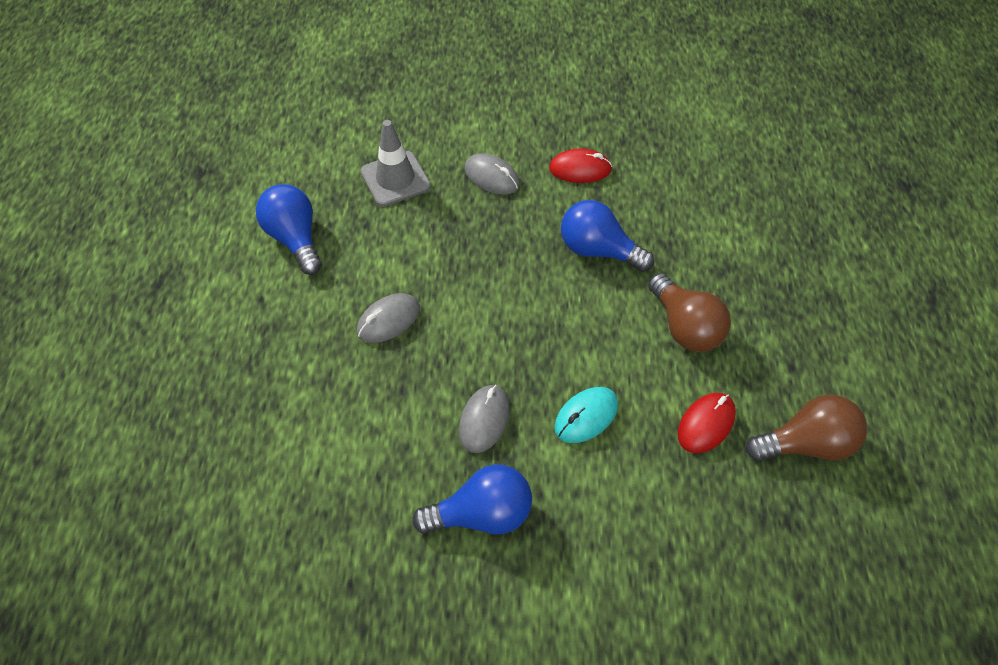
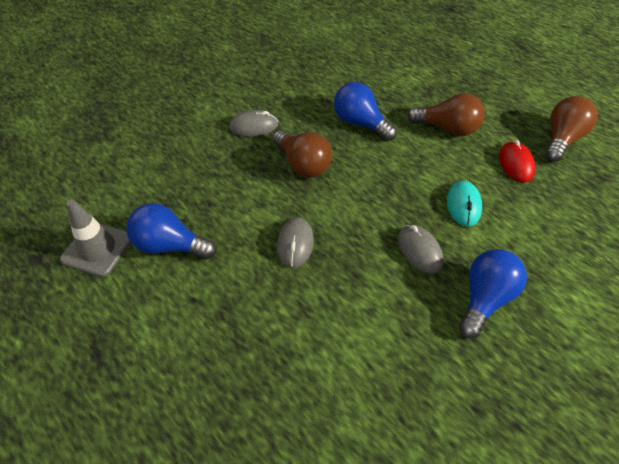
camera: 45 degrees left, 5 degrees down
(395, 179) = (194, 165): grey traffic cone -> grey traffic cone (97, 249)
(487, 250) = (303, 164): none -> brown light bulb
(580, 169) = (298, 92): red mouse -> none
(598, 250) = (360, 123): blue light bulb -> blue light bulb turned 60 degrees clockwise

